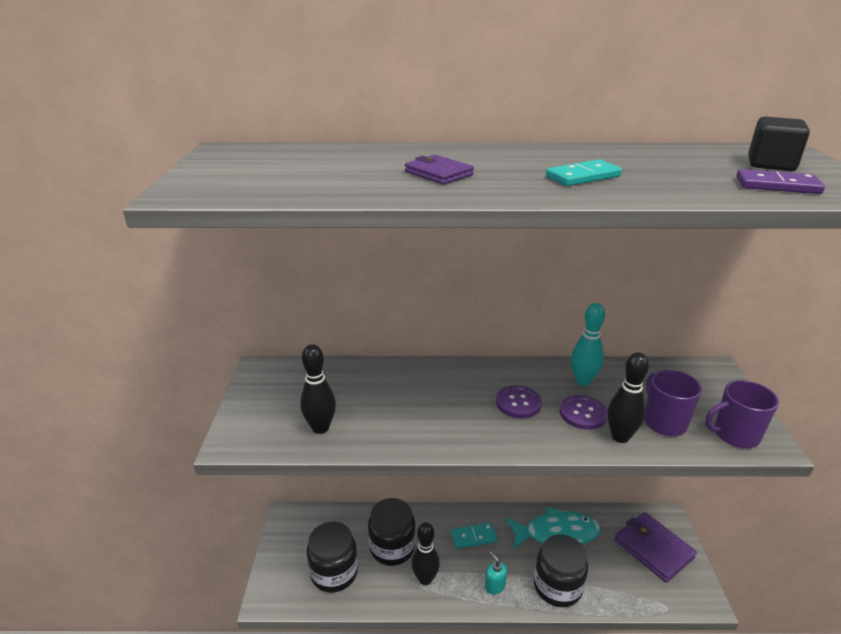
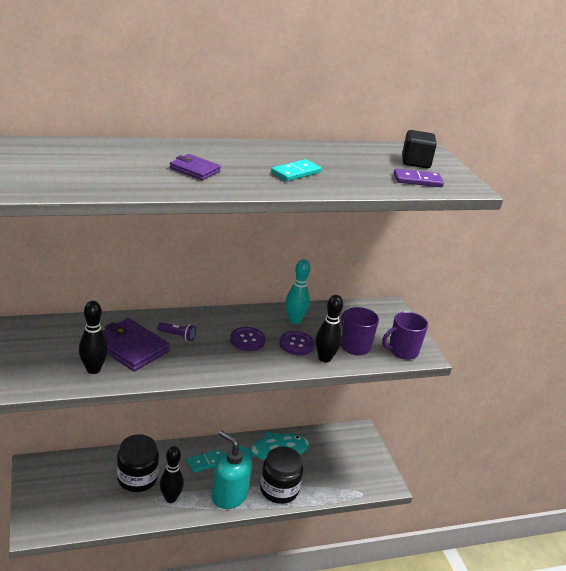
camera: 20 degrees left, 0 degrees up
(334, 572) = (89, 504): black jar -> none
(431, 391) = (177, 336): none -> purple flashlight
(494, 586) = (229, 496): turquoise soap dispenser -> turquoise soap dispenser, size x2.16
(653, 549) = (350, 454): purple wallet -> purple wallet (130, 348)

